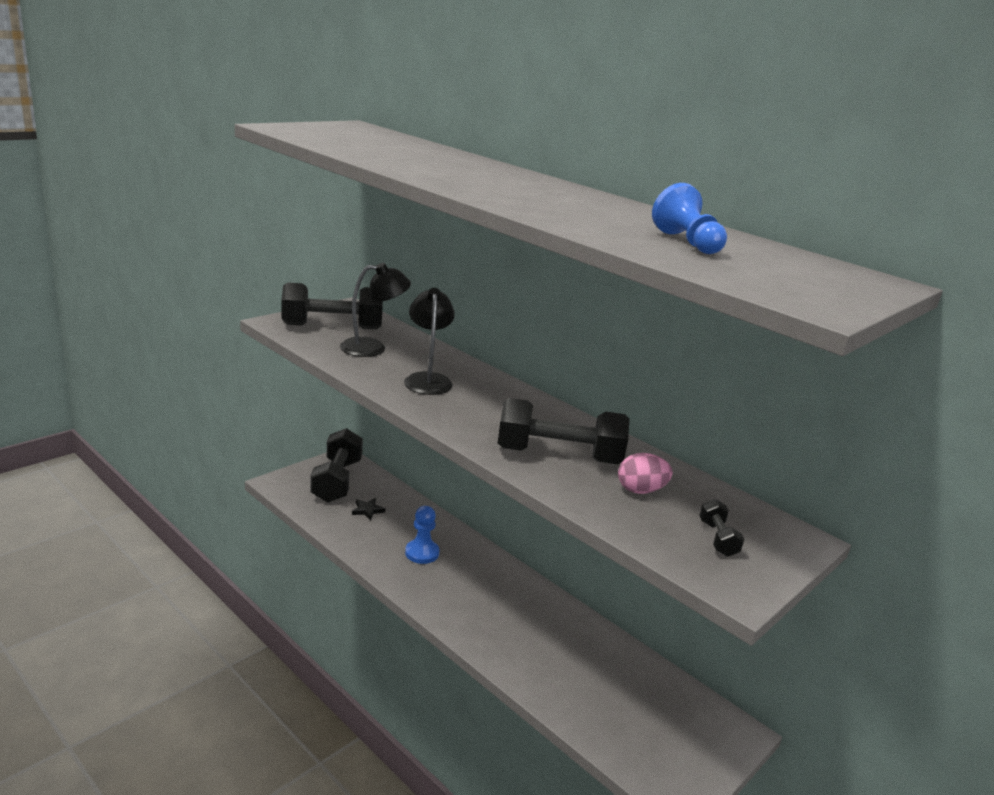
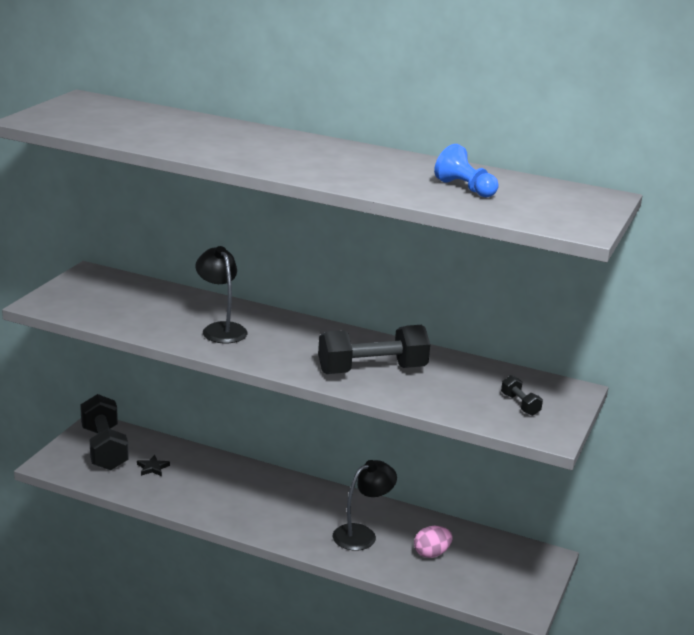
camera: 20 degrees left, 0 degrees up
(332, 327) = (94, 297): black dumbbell -> none
(373, 348) = (149, 310): black lamp -> black lamp (362, 534)
(422, 553) = (227, 492): blue pawn -> none
(640, 490) = (448, 382): pink egg -> pink egg (431, 553)

